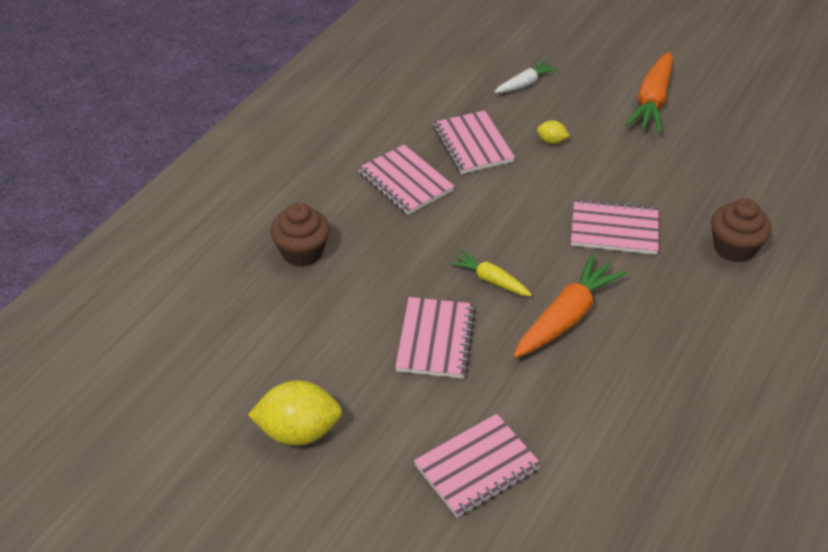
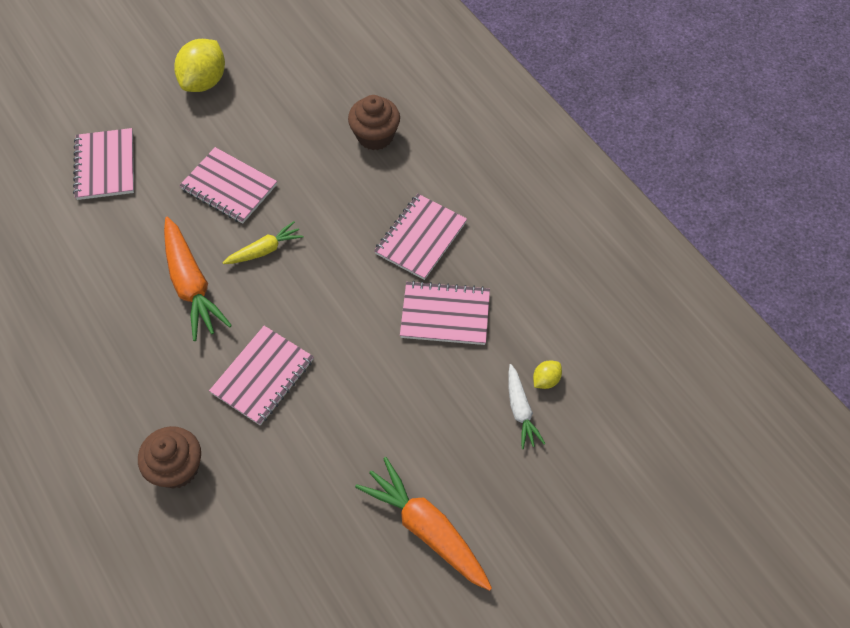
camera: 115 degrees right, 15 degrees up
(405, 182) = (421, 238): pink notebook -> pink notebook turned 45 degrees counterclockwise
(551, 141) = (413, 388): yellow lemon -> yellow lemon (546, 380)

